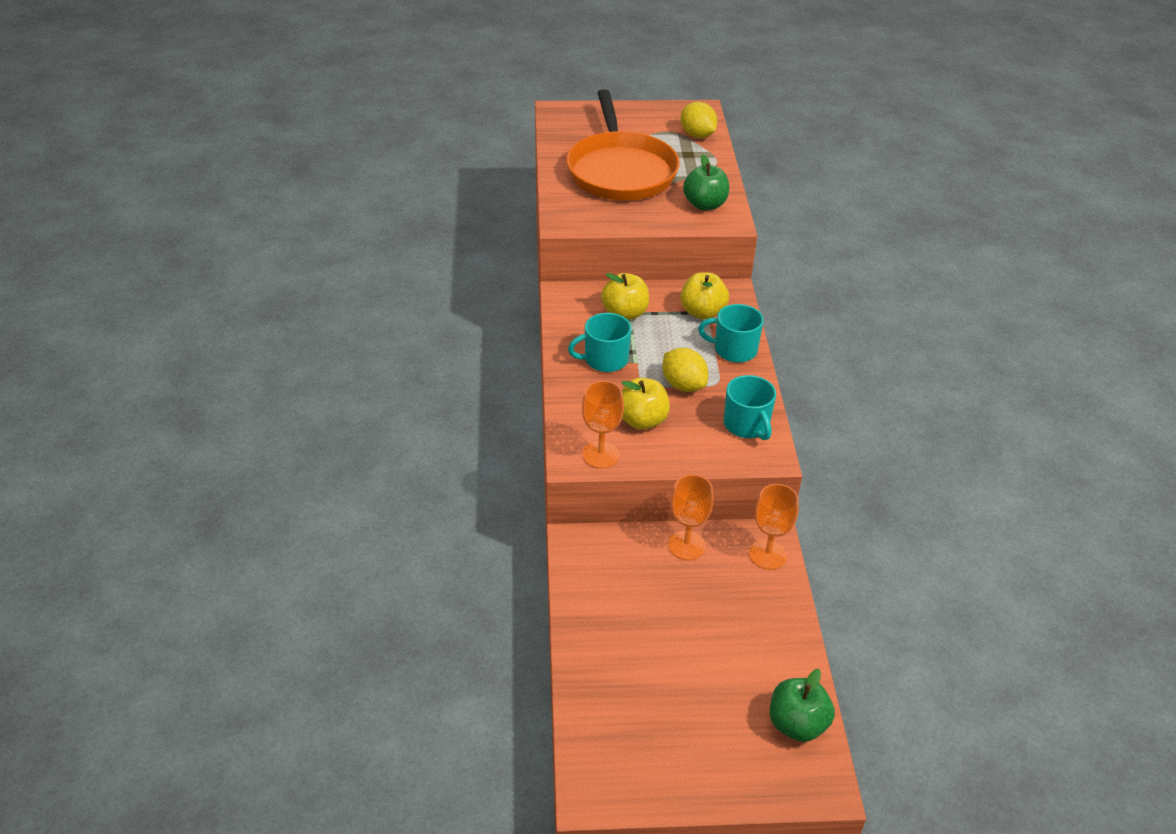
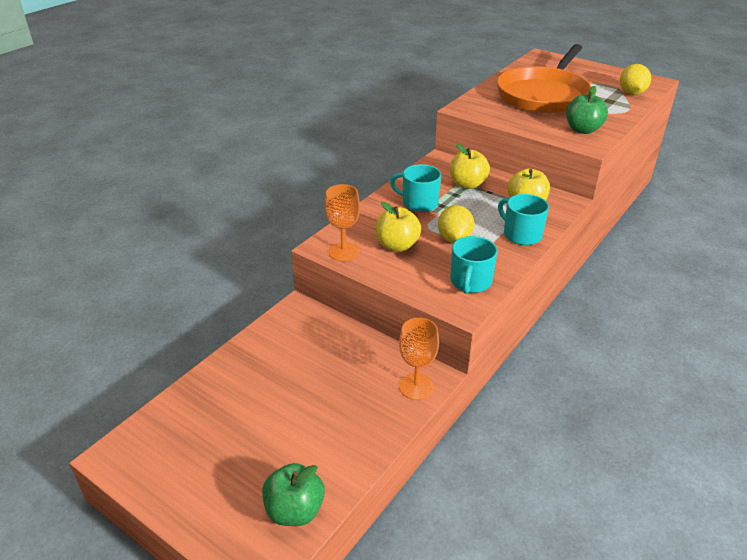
camera: 40 degrees right, 5 degrees down
(686, 545) = (365, 349): orange goblet -> none

